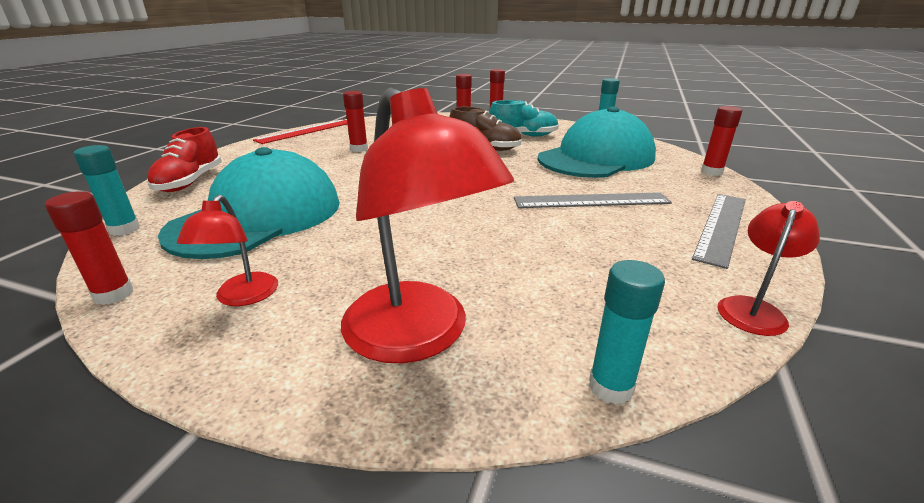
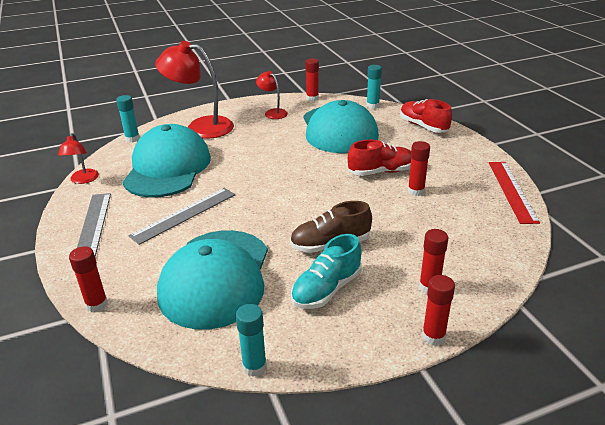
camera: 140 degrees right, 5 degrees up
(344, 166) = (381, 172): none -> red shoe
(571, 265) = (167, 168): none -> turquoise cap

